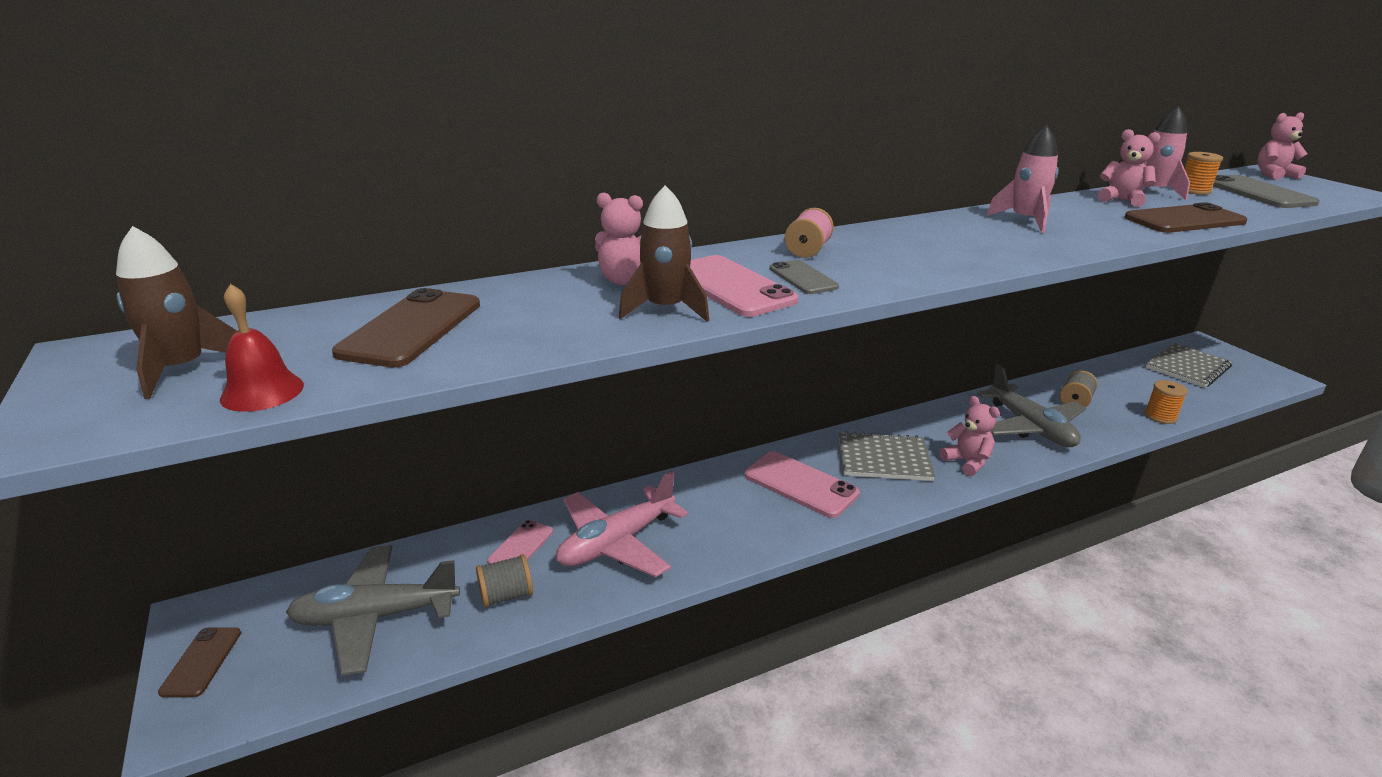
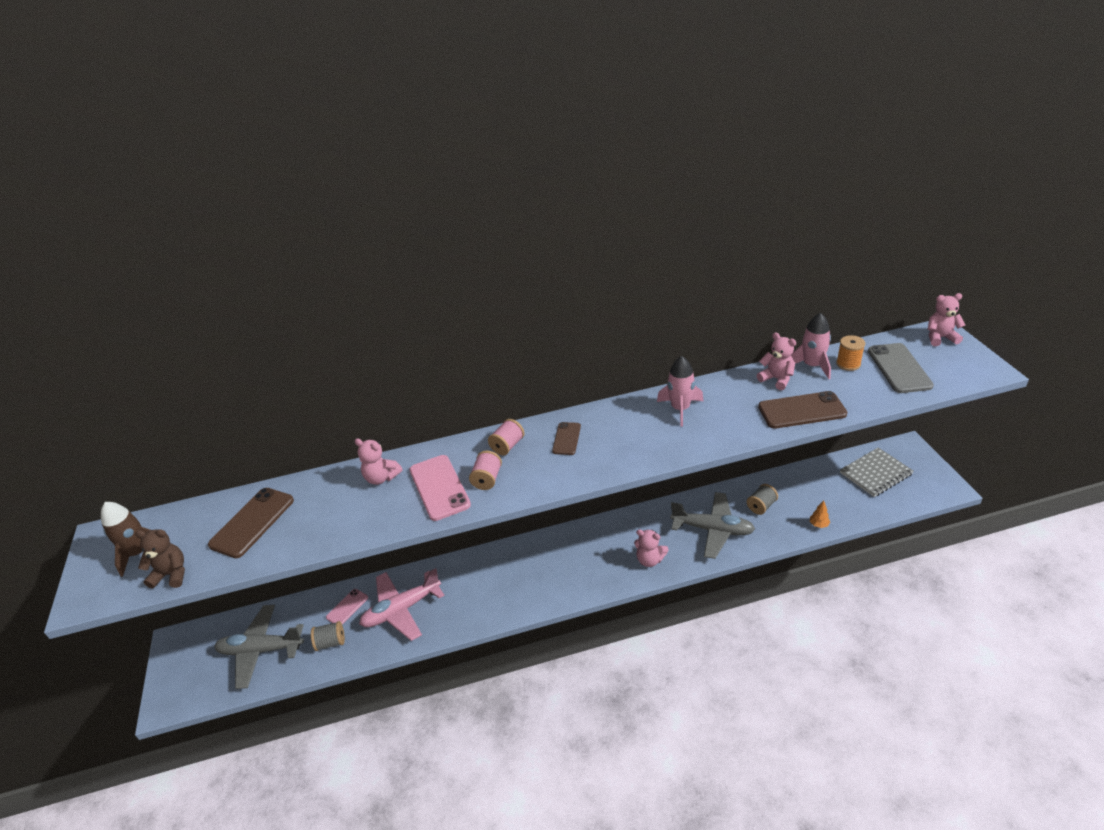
camera: 15 degrees right, 10 degrees up
(201, 662) = (174, 670): brown phone -> brown phone (566, 438)
(262, 391) = (171, 574): red bell -> brown teddy bear
(665, 309) = (391, 510): brown rocket -> none
(800, 484) = (529, 571): pink phone -> none
(803, 278) = (487, 479): grey phone -> pink spool
(884, 459) = (594, 553): grey notebook -> none
(967, 462) = (650, 560): pink teddy bear -> pink teddy bear turned 135 degrees clockwise
(1030, 427) = (712, 530): grey plane -> grey plane turned 60 degrees counterclockwise
(1160, 416) = (818, 525): orange spool -> orange tree

